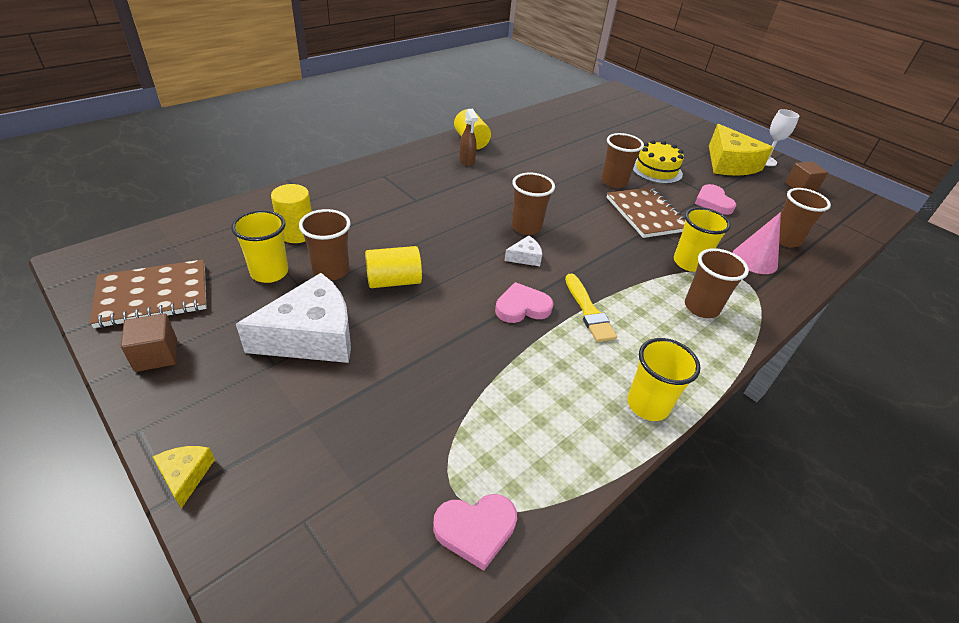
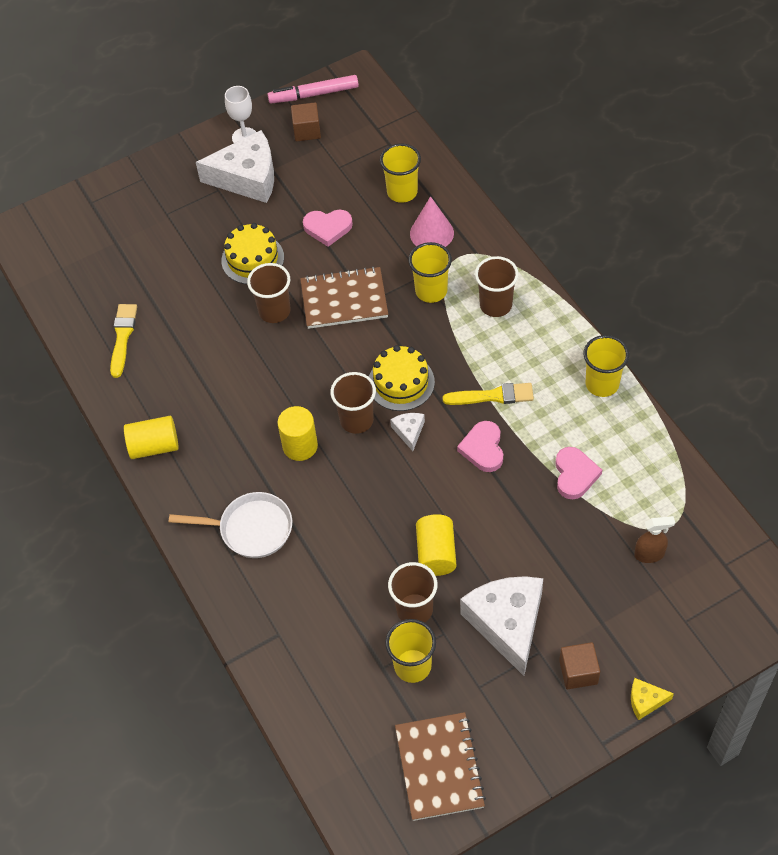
camera: 70 degrees left, 15 degrees up
(156, 355) = (521, 747): brown cube -> brown cube (578, 672)
(297, 233) = (346, 645): yellow cylinder -> yellow cylinder (300, 446)
(407, 182) = (250, 529): none -> white pan
(467, 161) = (206, 458): brown spray bottle -> brown spray bottle (649, 554)
(475, 529) = (697, 517): pink heart -> pink heart (575, 475)
(556, 126) = (123, 337): none -> yellow brush
(576, 250) = (401, 382): none -> yellow cake
(729, 164) = (247, 177): yellow cheese -> white cheese
(785, 240) = (402, 192): brown cup -> yellow cup
(840, 188) = (314, 94): none -> pink marker

